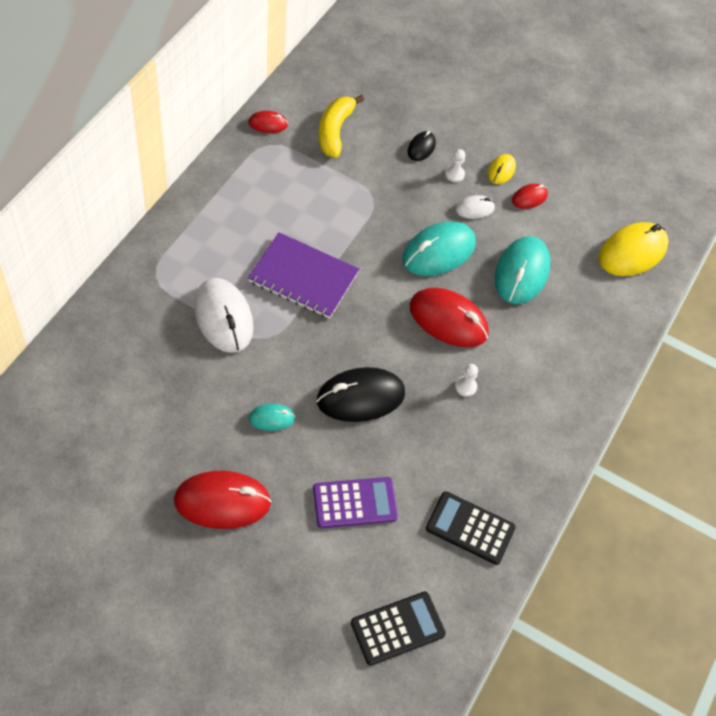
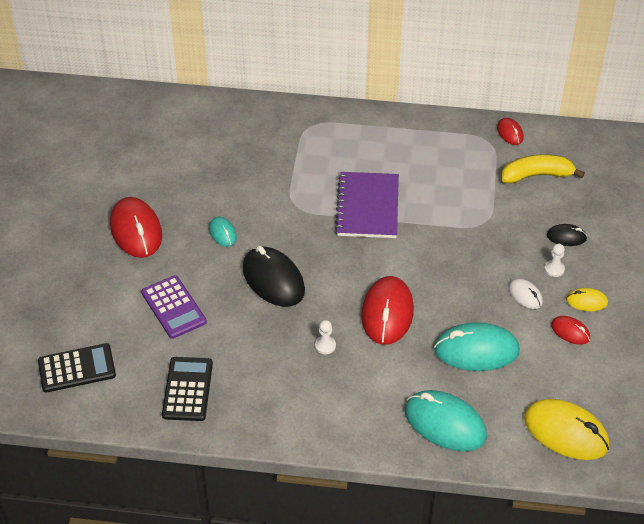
camera: 75 degrees right, 10 degrees down
(223, 317) = (297, 175): white mouse -> none
(397, 628) = (77, 368): black calculator -> black calculator turned 60 degrees counterclockwise
(438, 252) = (457, 284): turquoise mouse -> turquoise mouse (445, 423)

